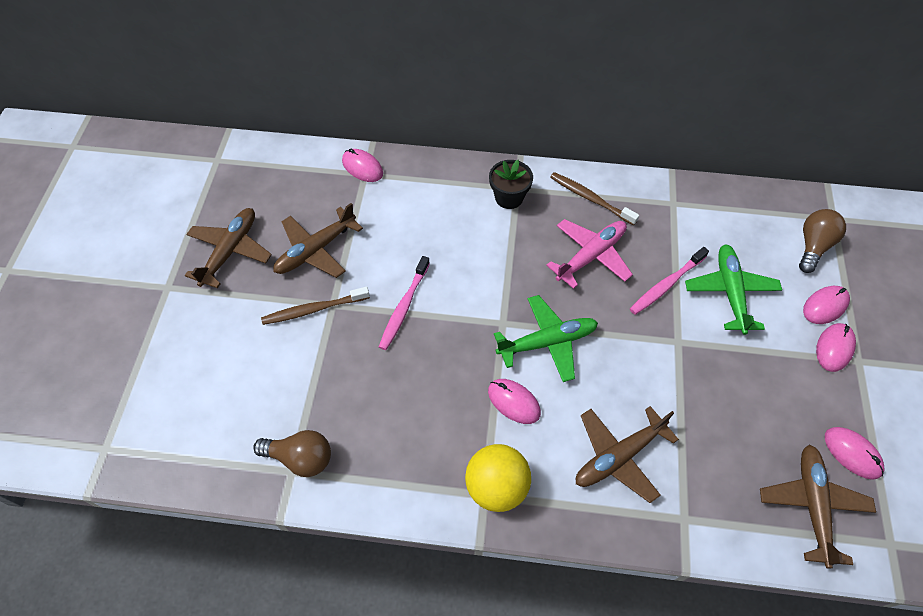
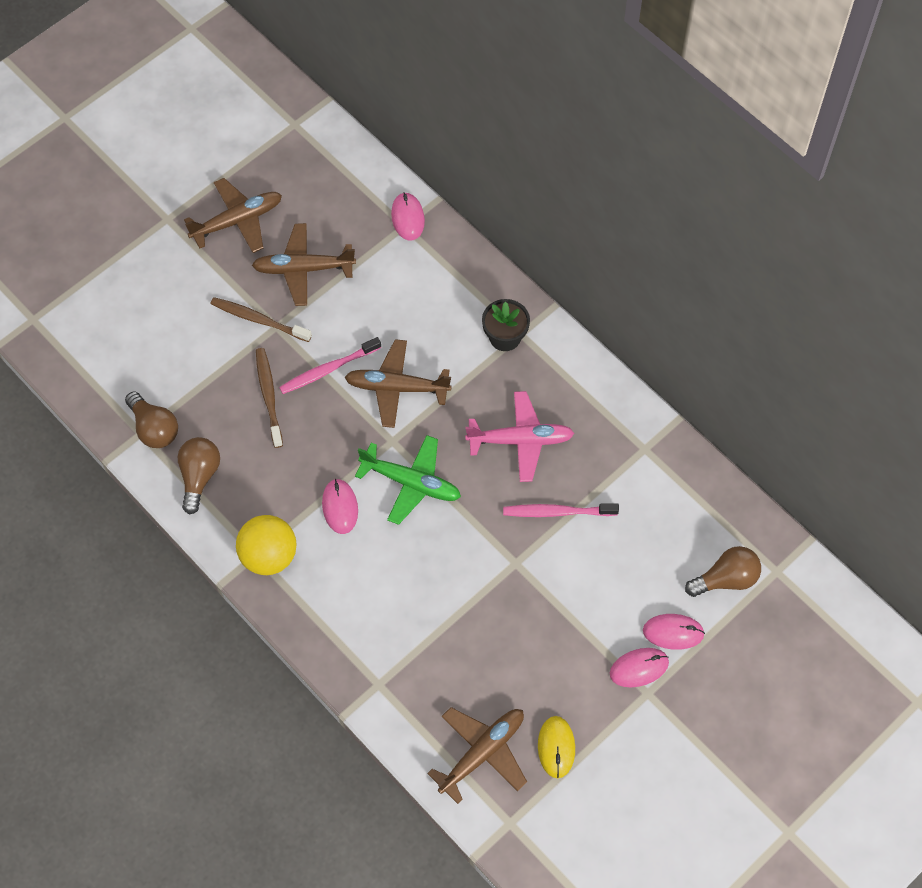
camera: 40 degrees right, 5 degrees up
(376, 467) = (199, 476): none -> brown light bulb
(590, 198) = (575, 390): brown toothbrush -> brown toothbrush (269, 396)
(618, 456) = (376, 606): brown plane -> brown plane (396, 388)
(730, 292) = (605, 559): green plane -> none
(852, 453) = (556, 747): pink mouse -> yellow mouse

